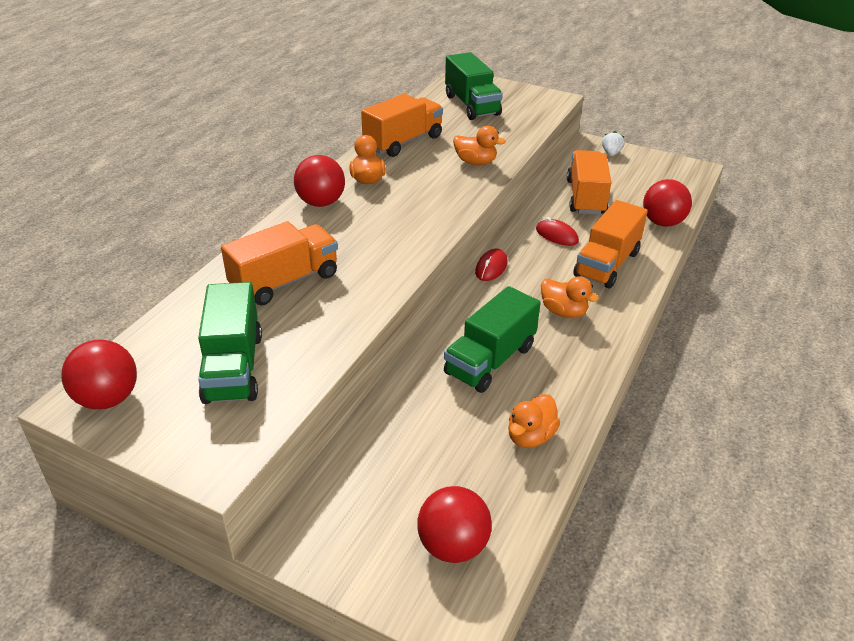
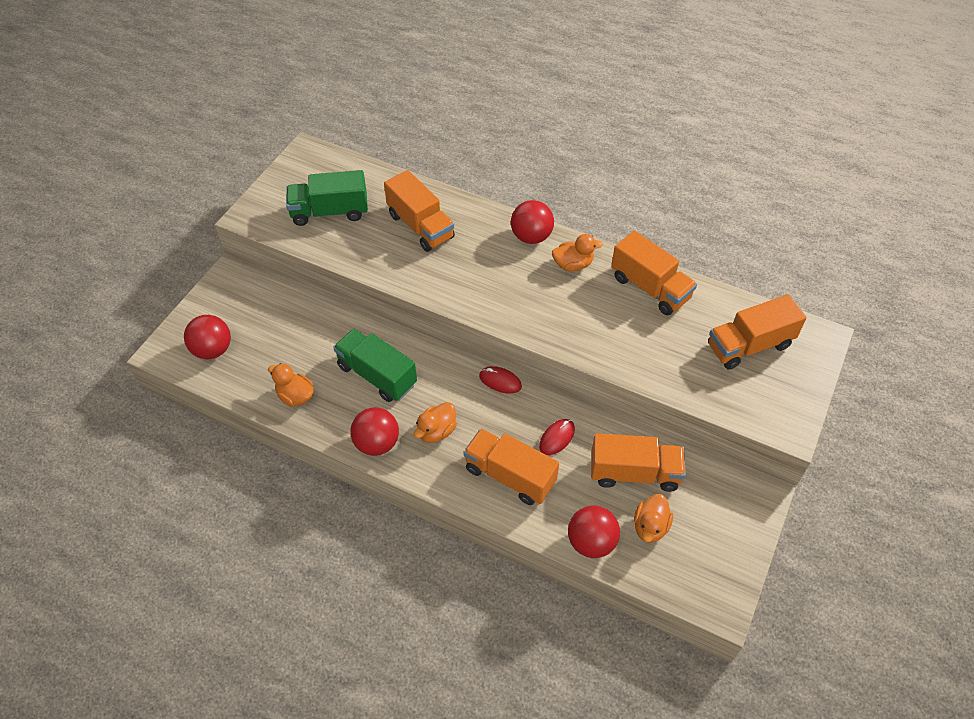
camera: 90 degrees right, 15 degrees up
(108, 398) = (308, 163): red ball -> red ball (377, 443)
(472, 105) = (749, 345): green truck -> orange truck
(475, 162) = (617, 345): orange duck -> orange duck (650, 527)
(611, 153) = (742, 514): white strawberry -> none

